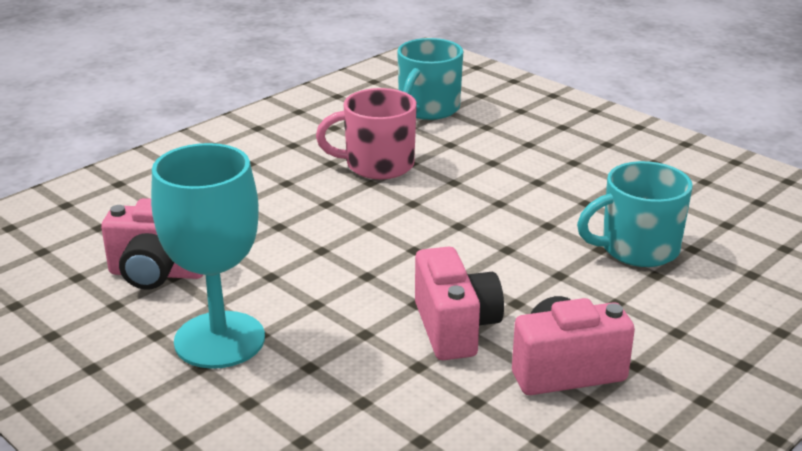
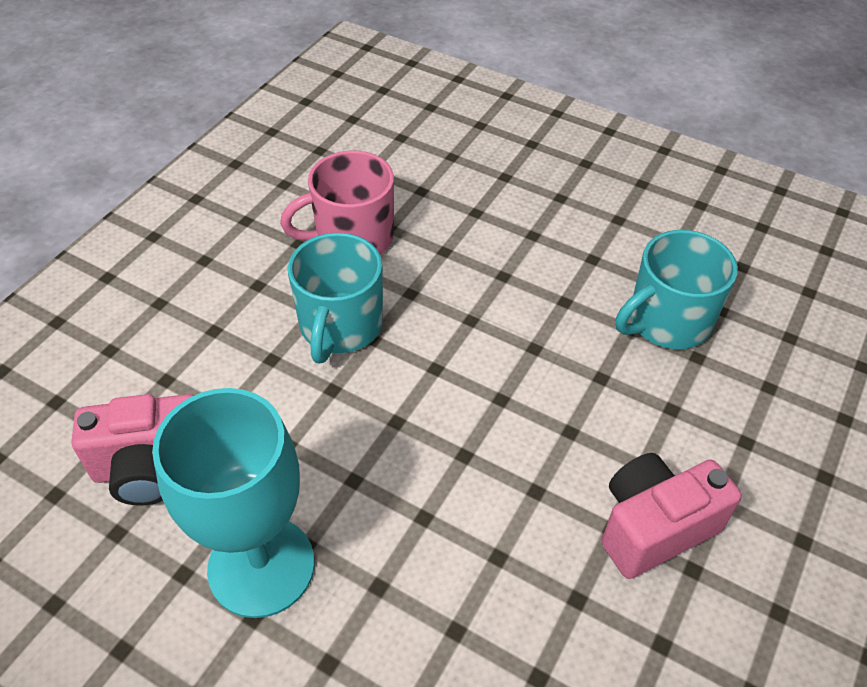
camera: 15 degrees left, 20 degrees up
(428, 109) = (380, 137): turquoise mug -> turquoise mug (340, 326)
(455, 328) = (519, 487): pink camera -> none

